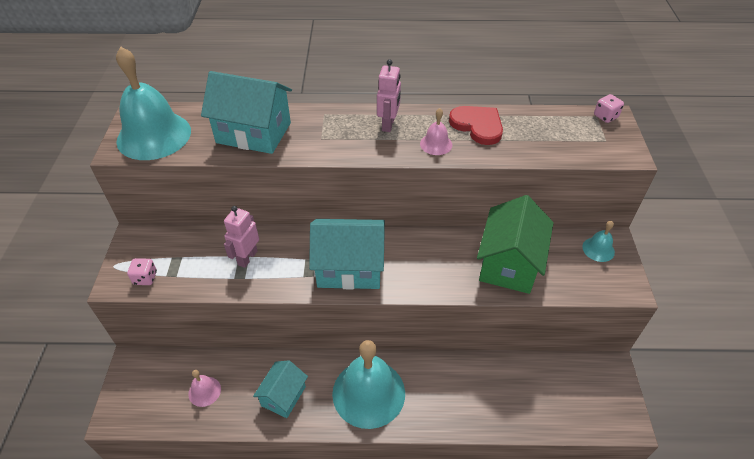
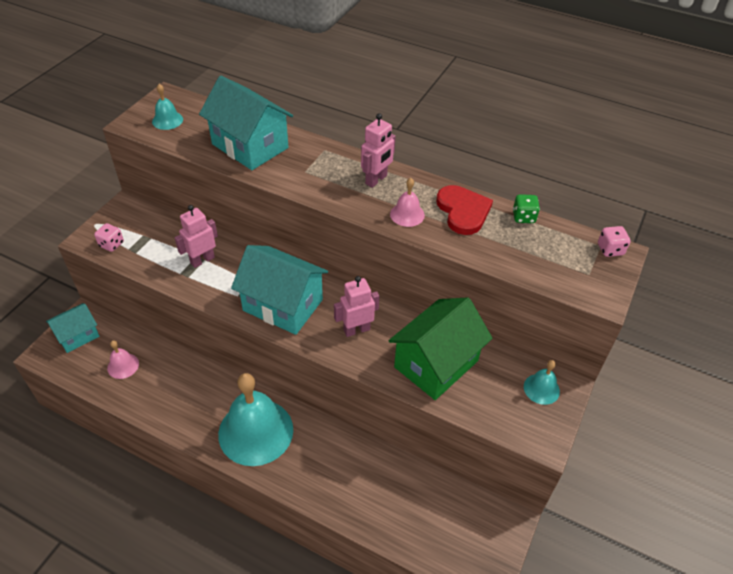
camera: 25 degrees right, 0 degrees up
(154, 135) = (167, 120): turquoise bell -> turquoise bell, size x0.44
(283, 396) = (182, 400): turquoise house -> turquoise house (77, 336)
(427, 263) = (356, 330): none -> pink robot
(526, 114) = (523, 217): none -> green dice

